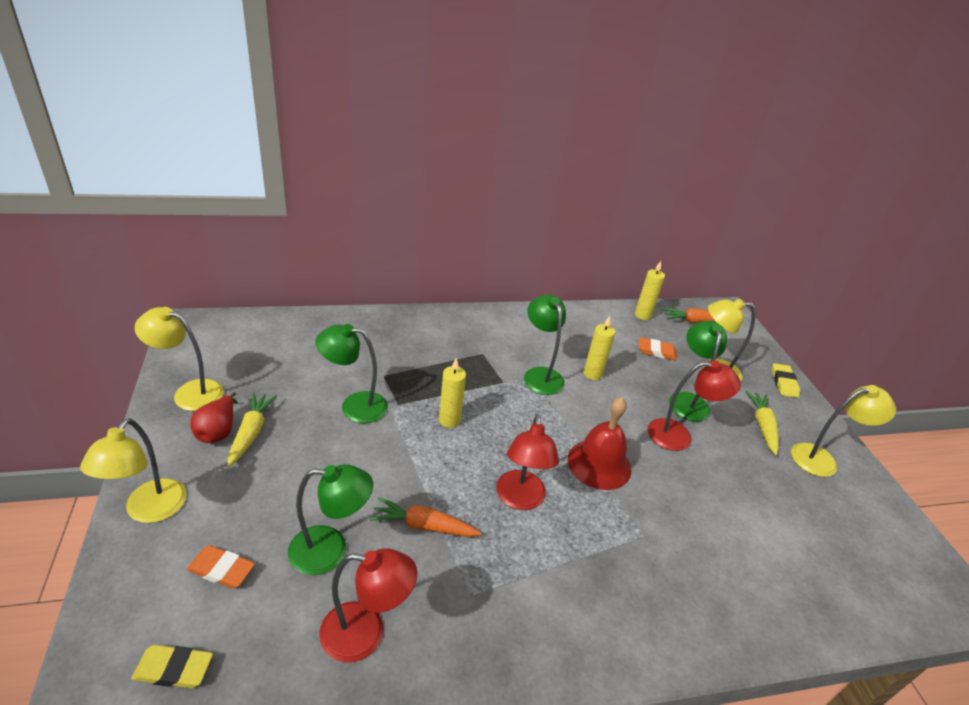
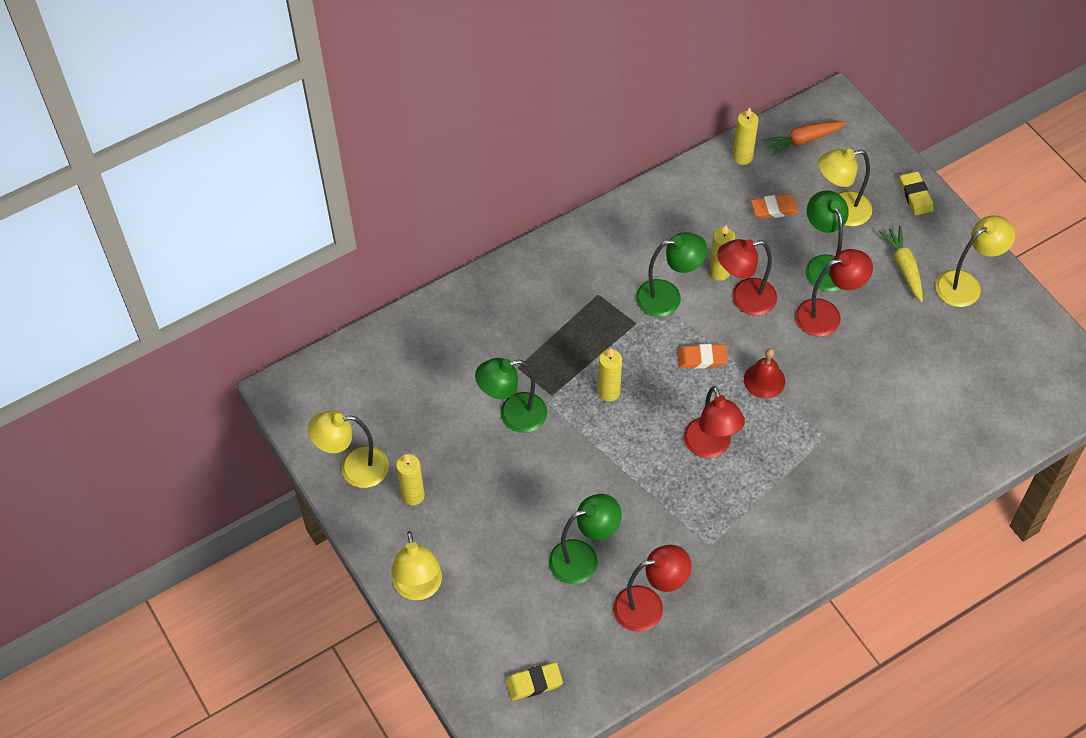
camera: 15 degrees left, 20 degrees up
(218, 431) = (413, 495): red pear -> yellow candle
(221, 570) = (512, 607): orange eraser -> orange eraser (702, 358)
(251, 432) = (442, 484): yellow carrot -> none
(423, 526) = (643, 506): orange carrot -> none
(540, 375) = (668, 297): green lamp -> green lamp turned 120 degrees clockwise
(599, 464) = (764, 380): red bell -> red bell, size x0.66
(606, 399) = (744, 299): none -> red lamp

